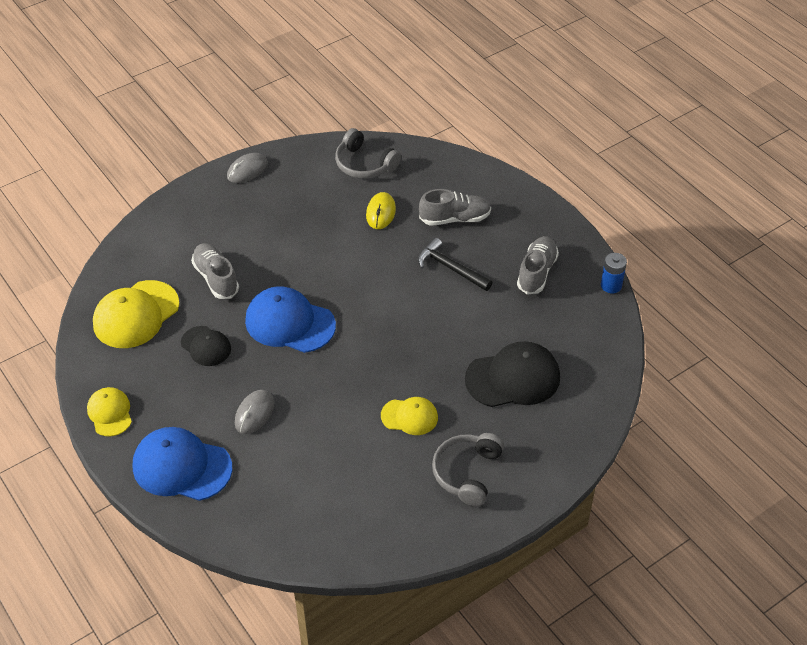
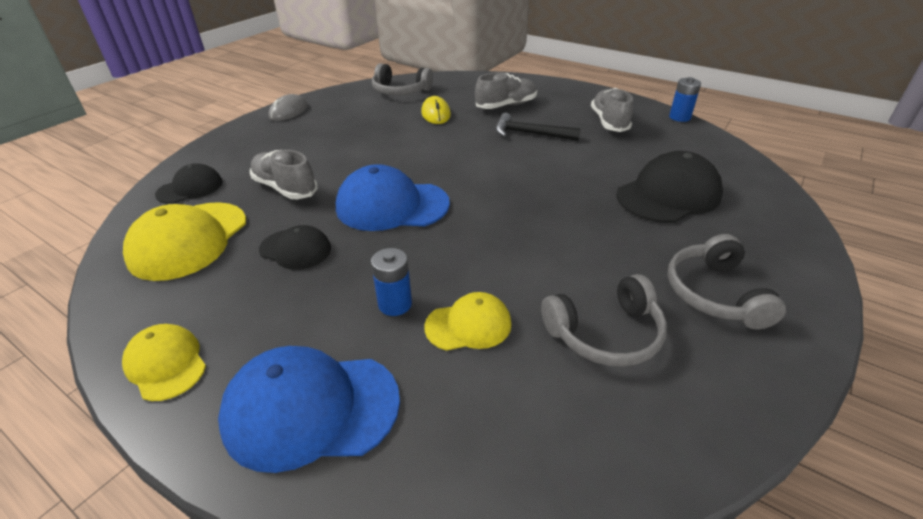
camera: 20 degrees left, 10 degrees down
(145, 257) = (190, 188): none -> black cap
(254, 413) = (395, 304): grey mouse -> blue battery
(373, 477) = (605, 334): none -> grey headphones
(409, 417) = (594, 255): yellow cap -> yellow cap (468, 325)

